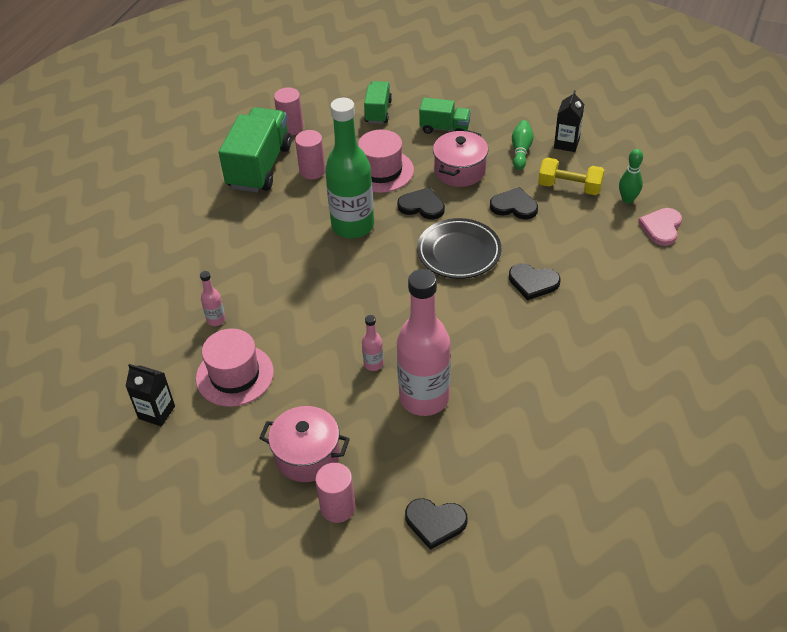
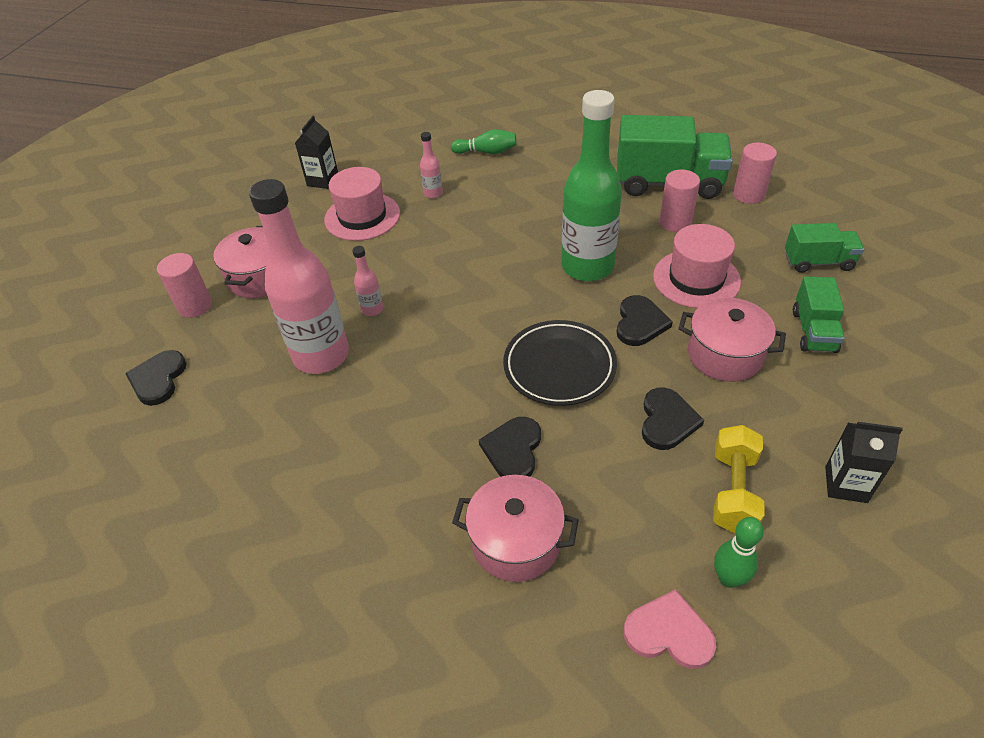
camera: 85 degrees right, 0 degrees up
(521, 151) = (800, 423): green bowling pin -> green bowling pin (487, 152)
(605, 286) = (516, 542): none -> pink pot

